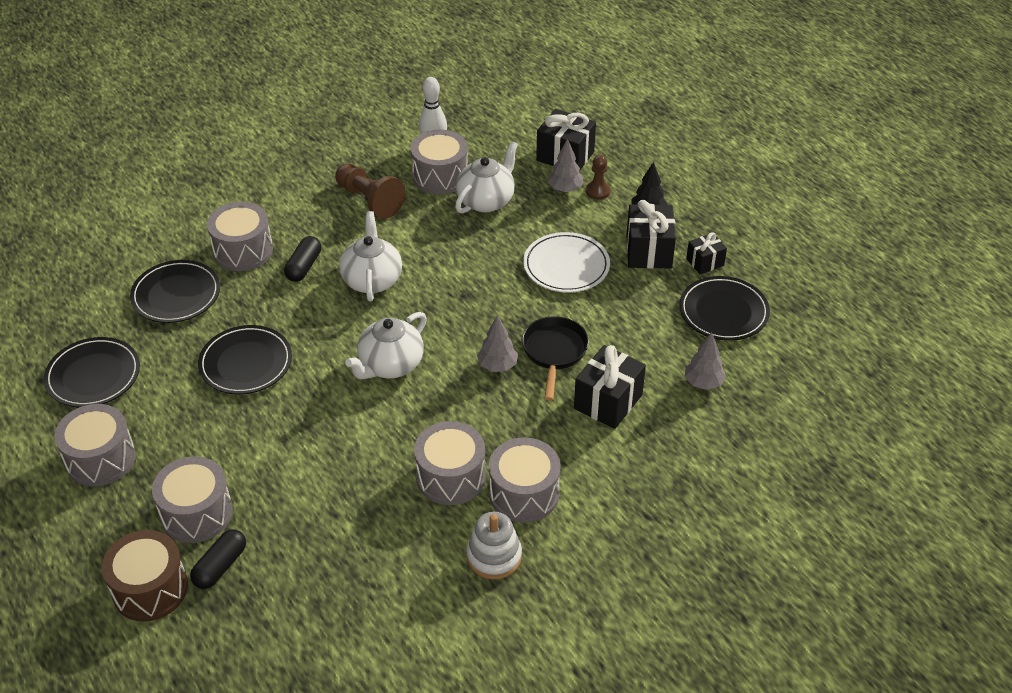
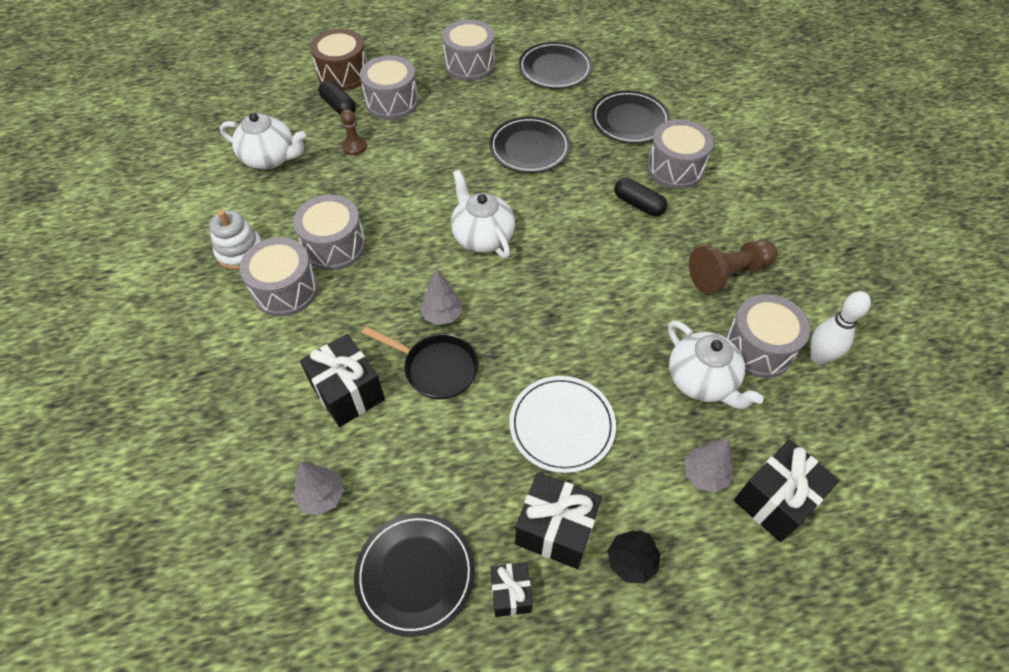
camera: 110 degrees right, 10 degrees up
(372, 280) = (602, 249): white teapot -> white teapot (270, 158)
(597, 191) = (691, 513): brown pawn -> brown pawn (354, 147)

